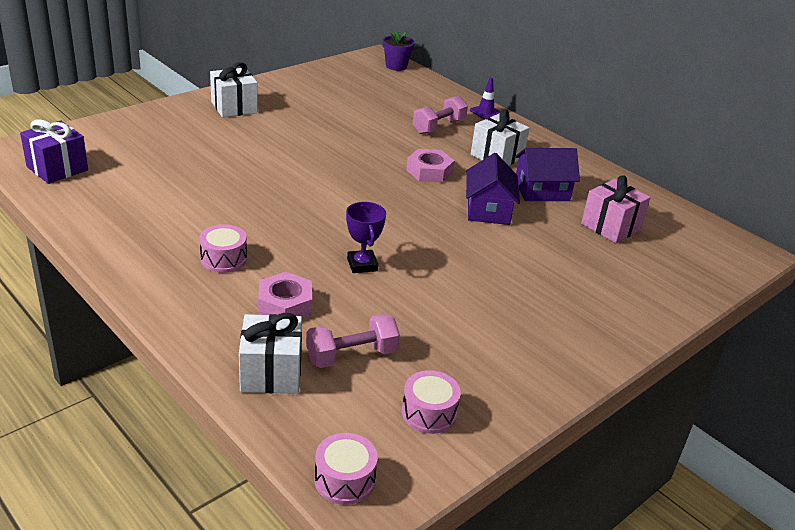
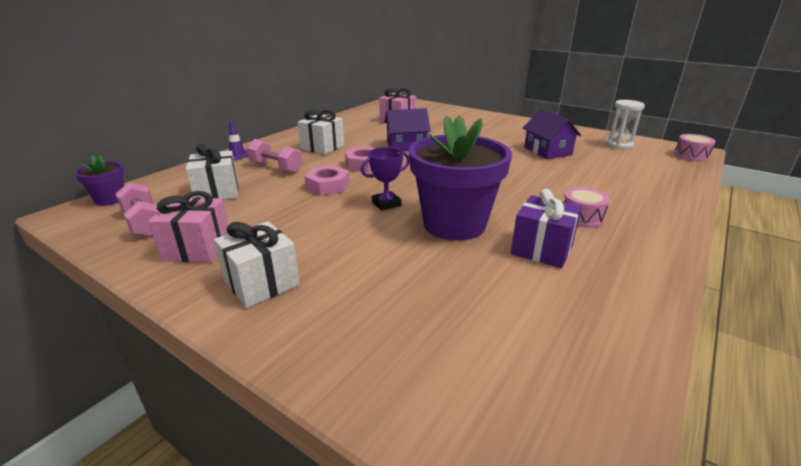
camera: 100 degrees left, 5 degrees down
(57, 168) = (562, 396): purple gift -> purple gift (542, 249)
(261, 187) = (454, 224): none -> purple flower pot
(271, 373) = (661, 180): white gift -> white gift (217, 192)
(285, 304) = (596, 187): pink nut -> pink nut (328, 186)
(295, 92) = (197, 248): none -> pink gift
(351, 356) = (610, 164): pink dumbbell -> pink dumbbell (144, 223)
(362, 265) = (519, 171): purple trophy -> purple trophy (386, 204)
(429, 413) = (618, 145): pink drum -> white hourglass
(542, 191) = (367, 134): purple house -> purple house (547, 151)

